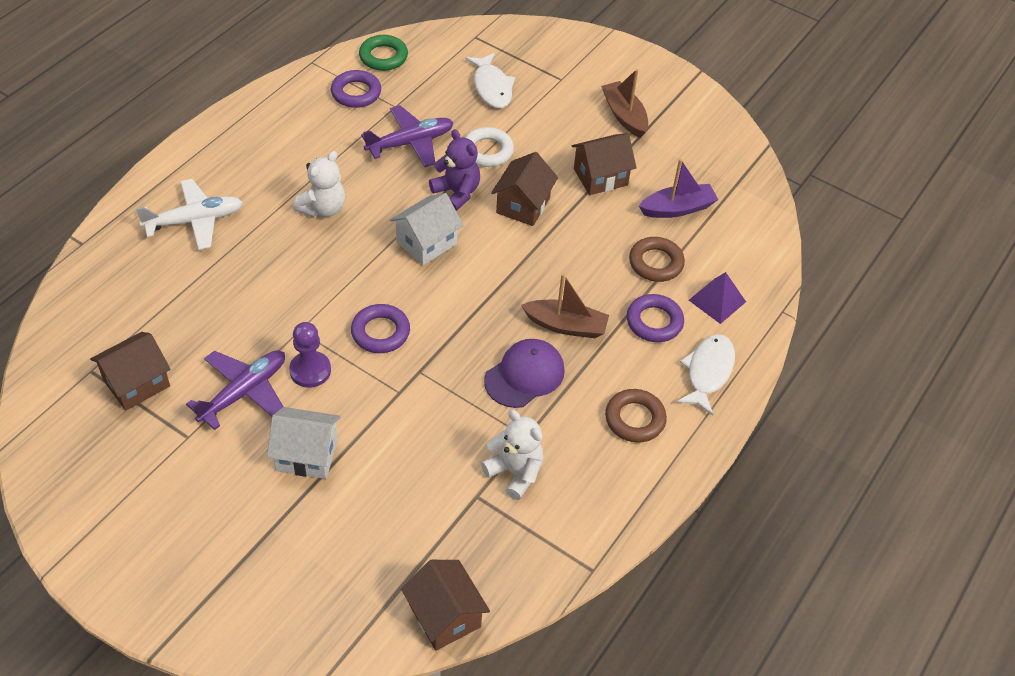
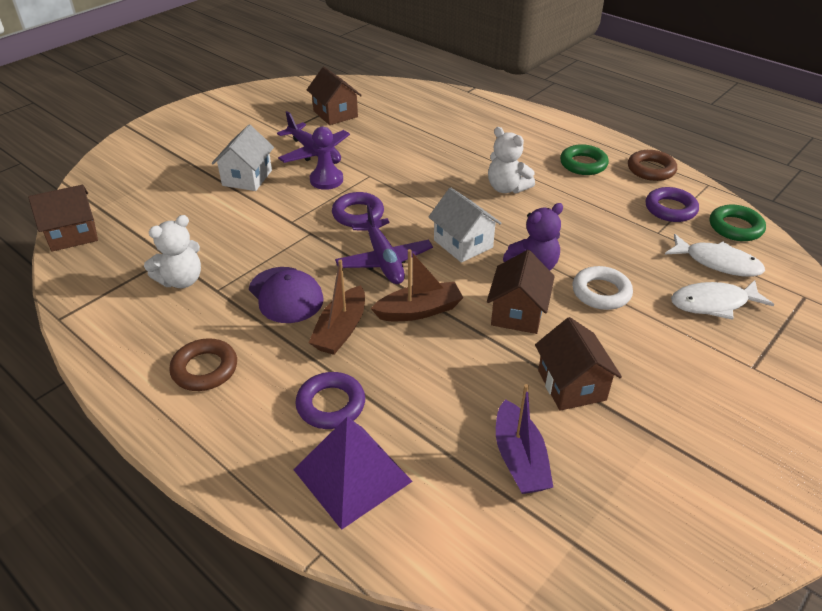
camera: 100 degrees right, 10 degrees down
(195, 221) = (490, 131): white plane -> none
(273, 146) = (583, 164): none -> green ring
(411, 143) = (603, 240): purple plane -> purple plane (384, 260)
(523, 205) = (517, 313): brown house -> brown house turned 75 degrees clockwise
(624, 116) = (698, 425): brown boat -> brown boat (419, 311)
(656, 263) = (423, 420): brown ring -> brown ring (651, 169)
(708, 372) = (244, 445): white fish -> white fish (717, 263)
(717, 301) = (352, 475): purple pyramid -> purple pyramid, size x1.56

